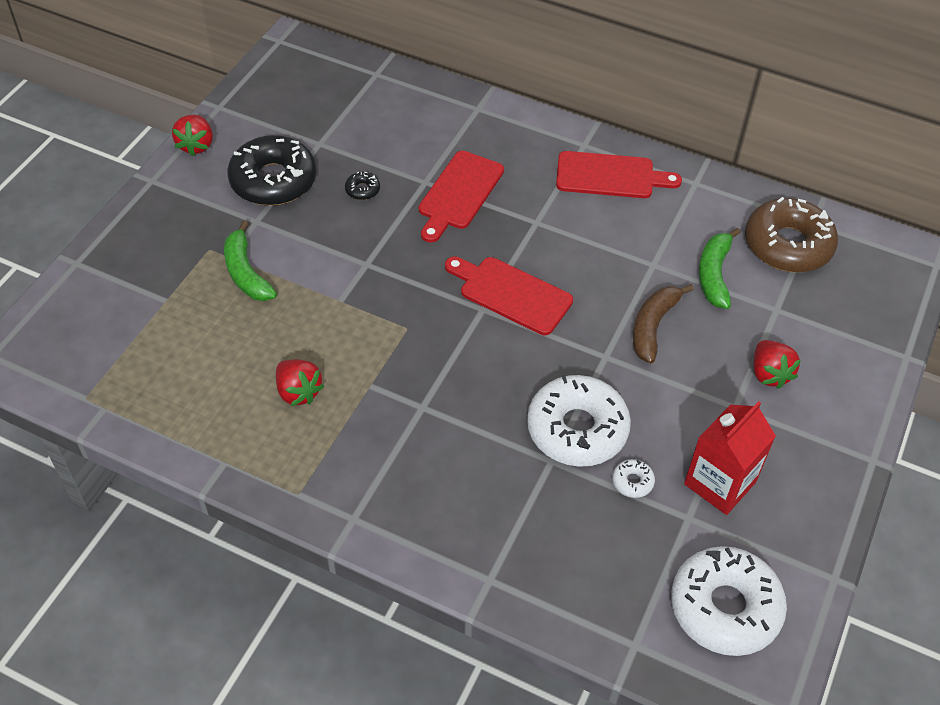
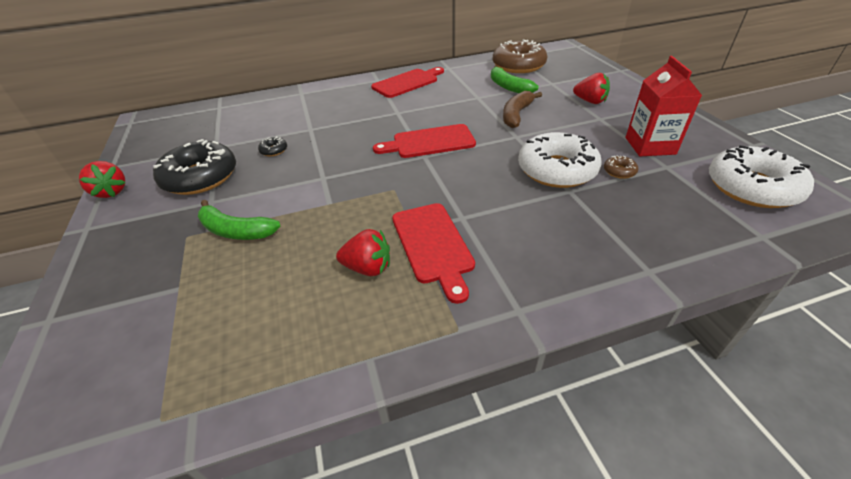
camera: 40 degrees left, 10 degrees down
(459, 194) = (338, 123): red cutting board -> red cutting board (433, 245)
(632, 482) = (619, 171): white donut -> brown donut
(653, 326) = (516, 115): brown banana -> brown banana turned 45 degrees clockwise

